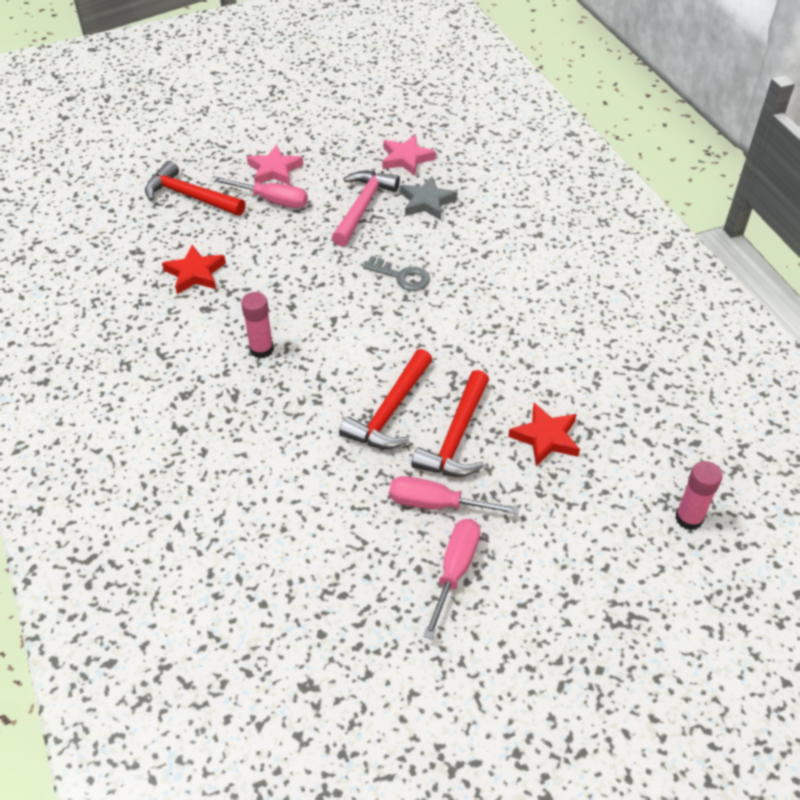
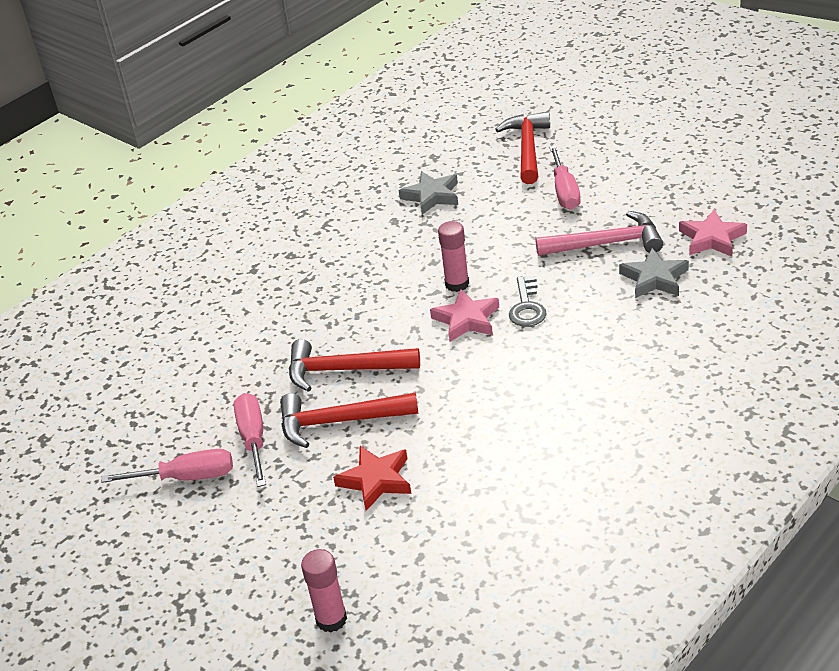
camera: 70 degrees right, 10 degrees down
(195, 273) = (431, 196): red star -> grey star
(261, 349) = (368, 269): pink glue stick -> pink glue stick (457, 284)
(274, 170) = (610, 173): pink star -> pink star (466, 319)

